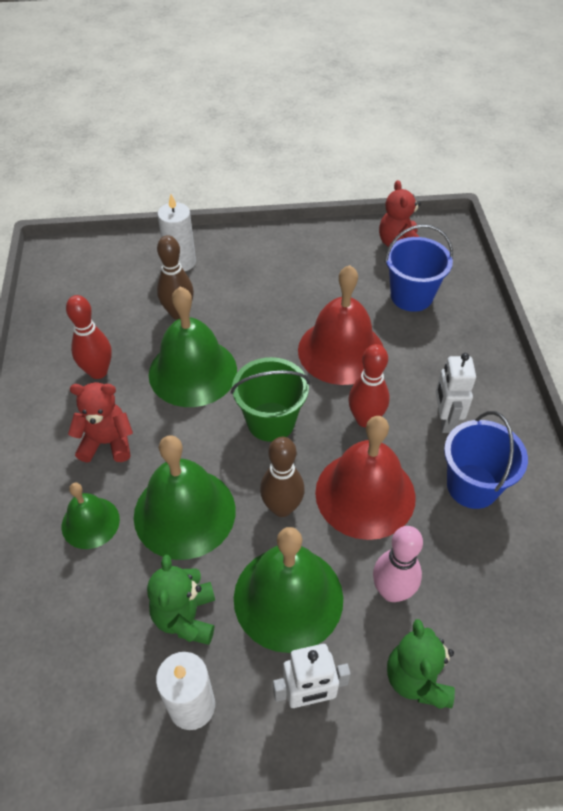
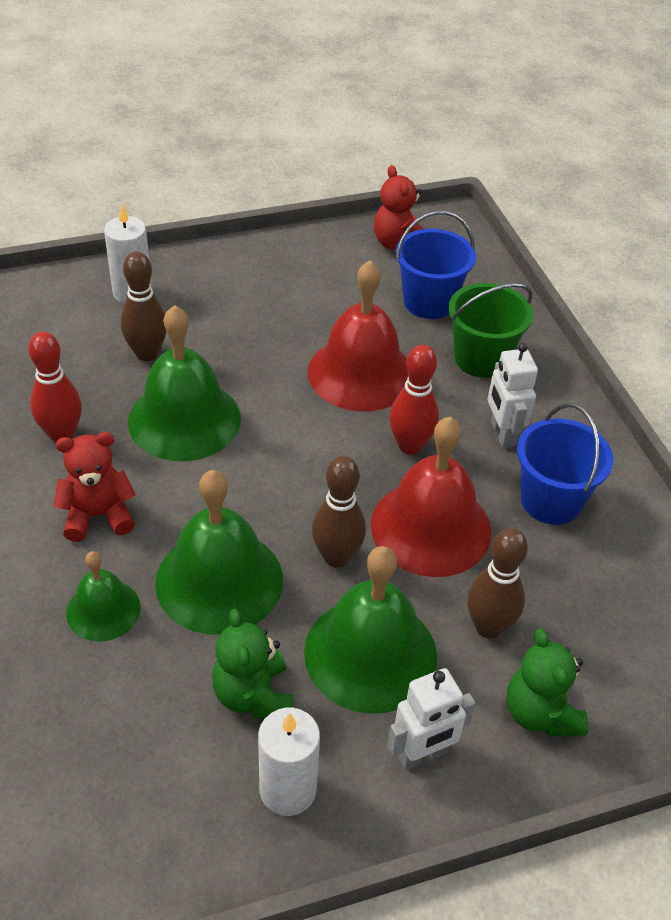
camera: 15 degrees left, 5 degrees down
(271, 421) = (297, 463): green bucket -> green bucket (481, 359)
(392, 591) = (488, 627): pink bowling pin -> brown bowling pin

